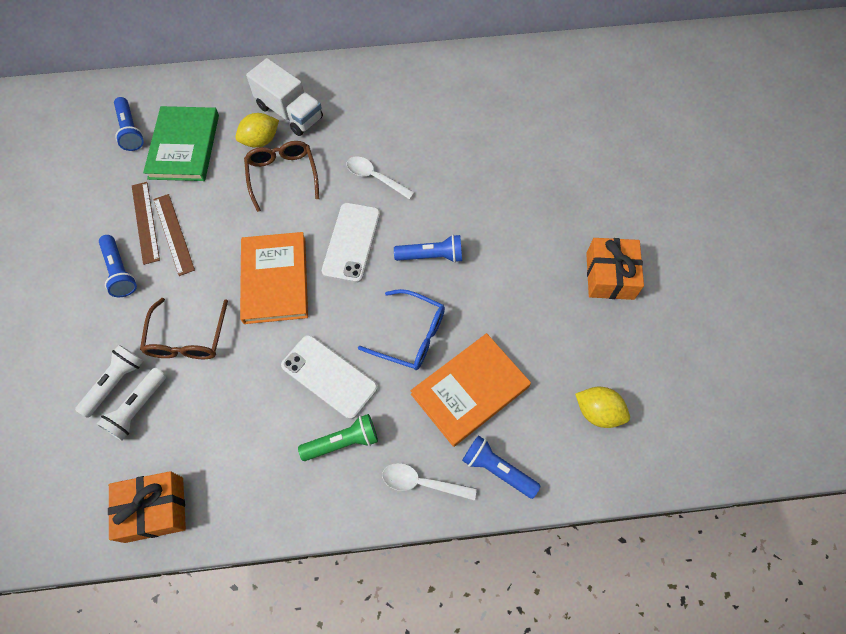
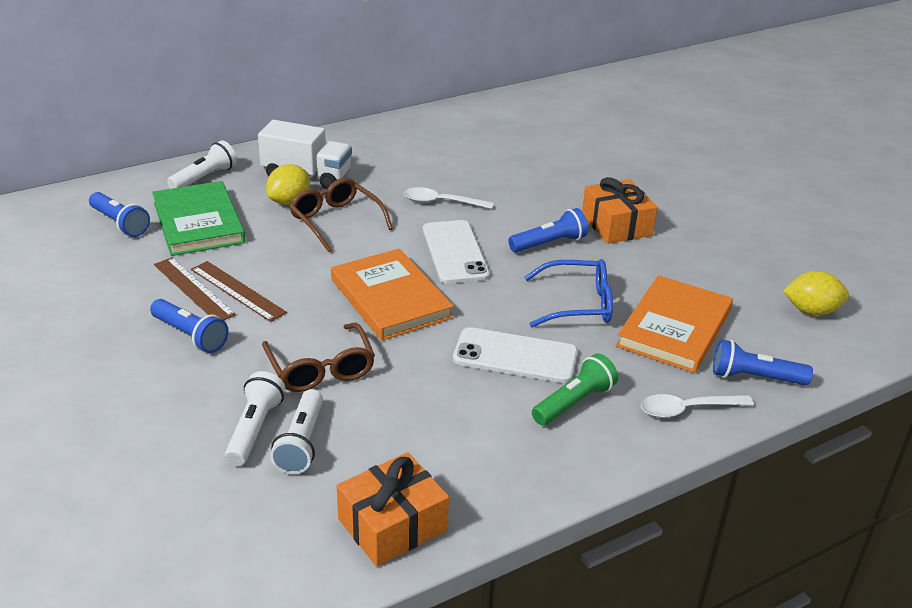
camera: 25 degrees left, 30 degrees down
(213, 93) = (204, 178): none -> white flashlight
(610, 276) = (735, 218): orange gift -> orange gift (616, 225)

